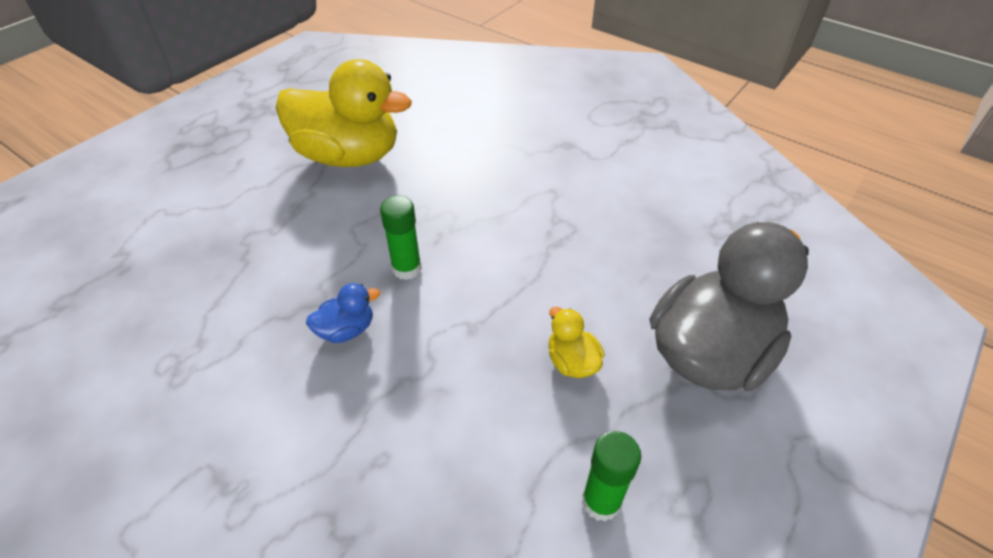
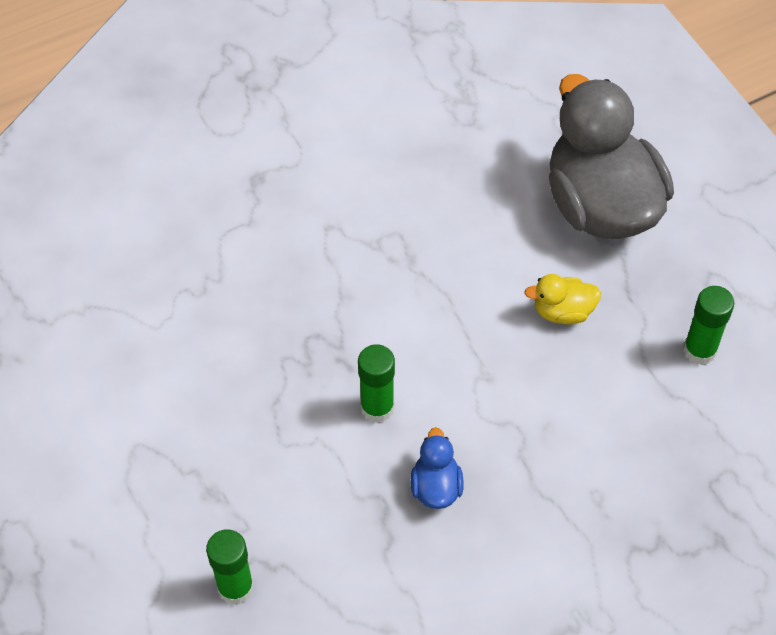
camera: 65 degrees left, 10 degrees up
(221, 243) = (235, 587): none -> green glue stick
(349, 156) = (143, 412): yellow duck -> none

